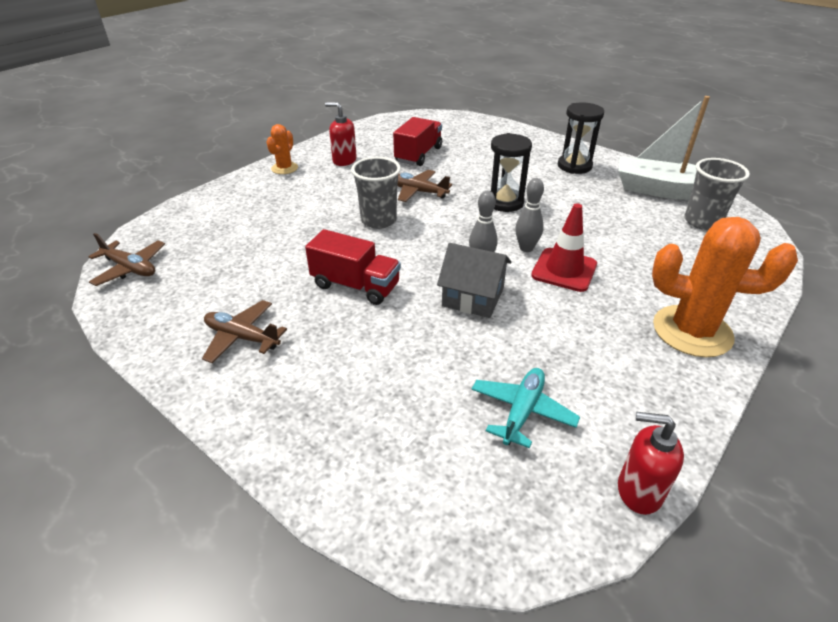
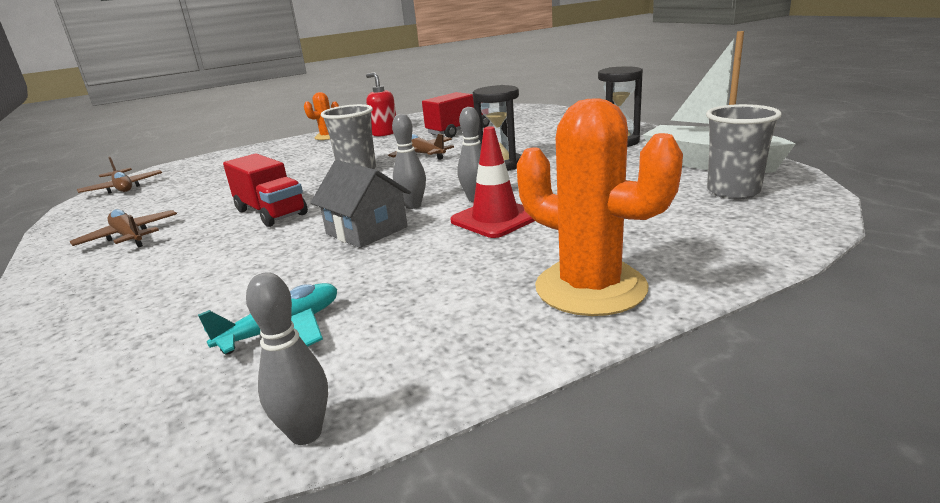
camera: 25 degrees right, 15 degrees down
(638, 491) = (306, 433): red soap dispenser -> grey bowling pin

